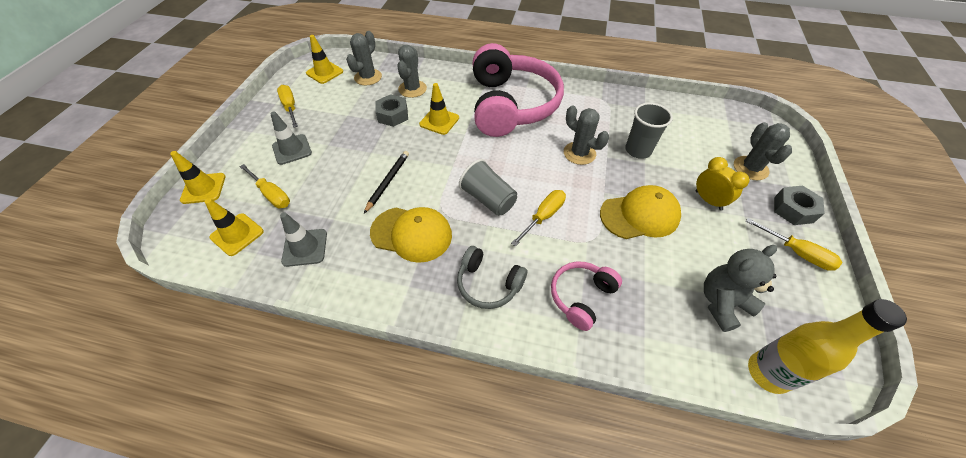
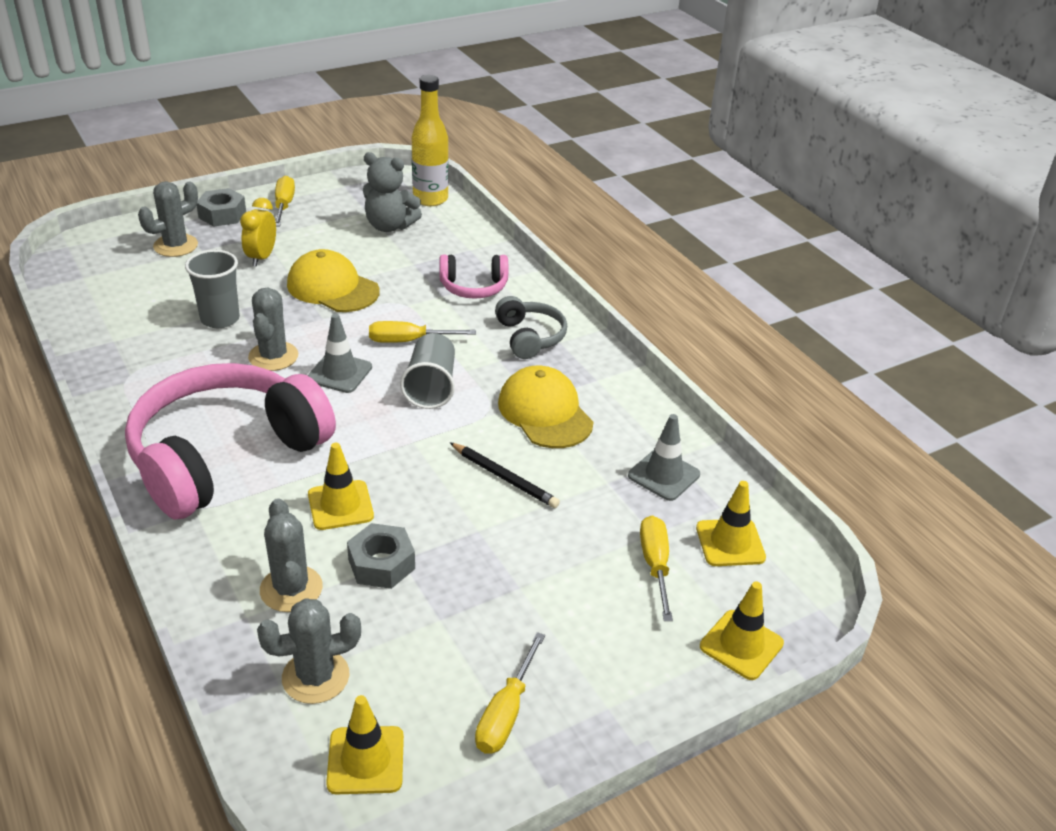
camera: 135 degrees left, 15 degrees down
(292, 149) = (575, 617): grey traffic cone -> grey traffic cone (339, 373)
(388, 182) = (504, 478): black pencil -> black pencil turned 120 degrees counterclockwise
(412, 89) = (291, 589): grey cactus -> grey cactus turned 75 degrees counterclockwise

